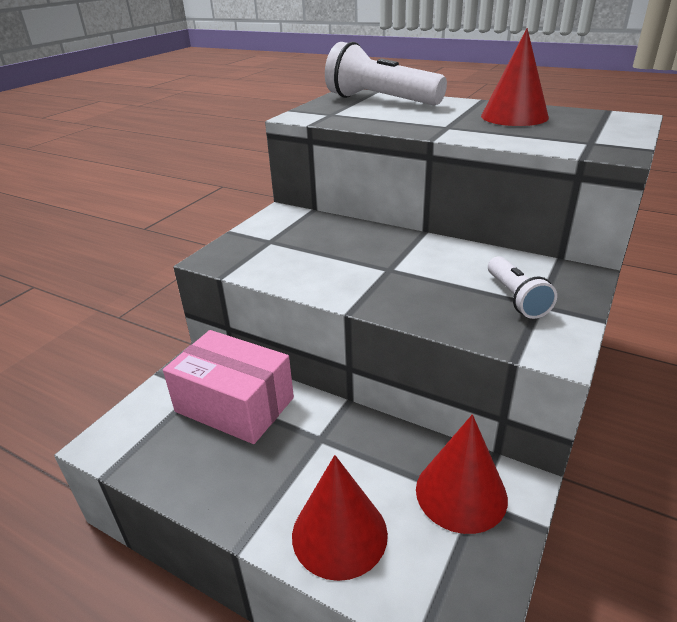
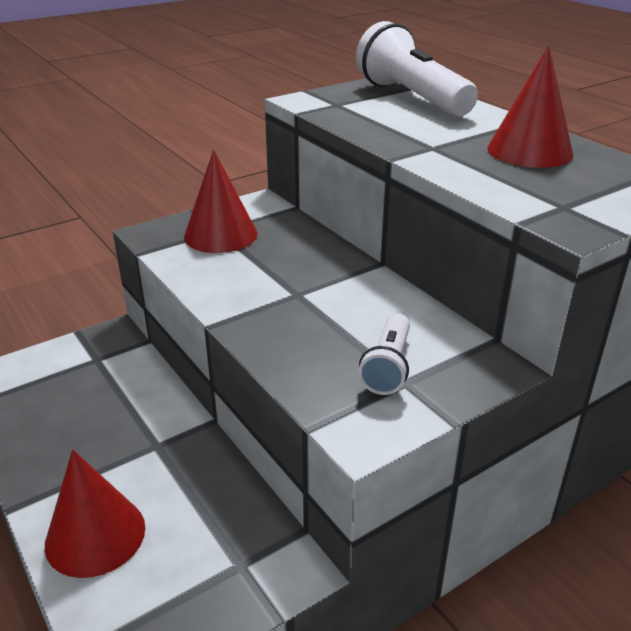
camera: 25 degrees right, 0 degrees up
(234, 405) = (112, 385): pink box -> none
(461, 493) = (232, 550): red cone -> red cone (220, 235)

